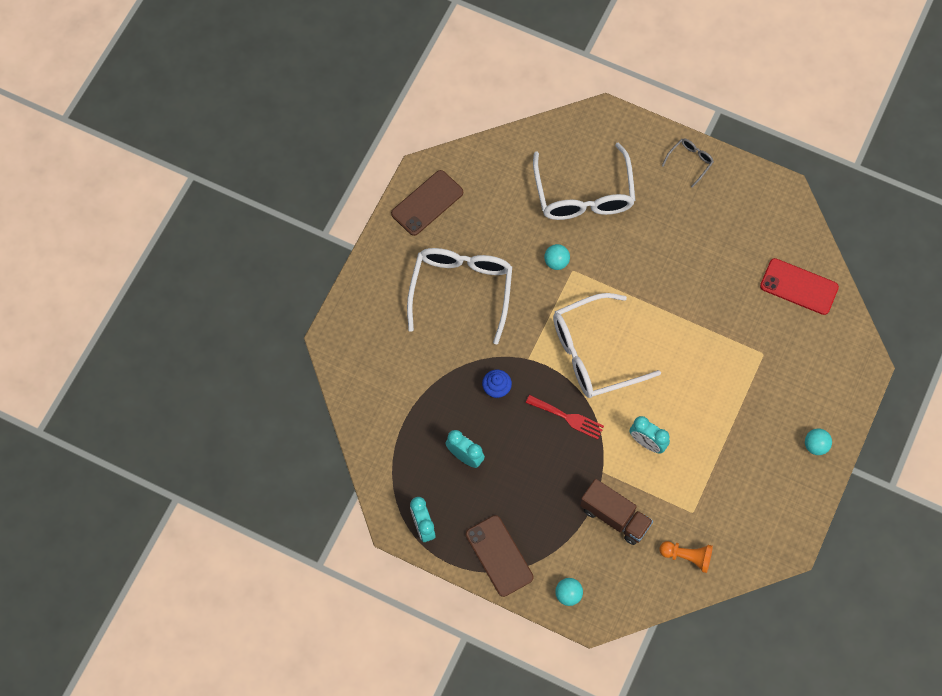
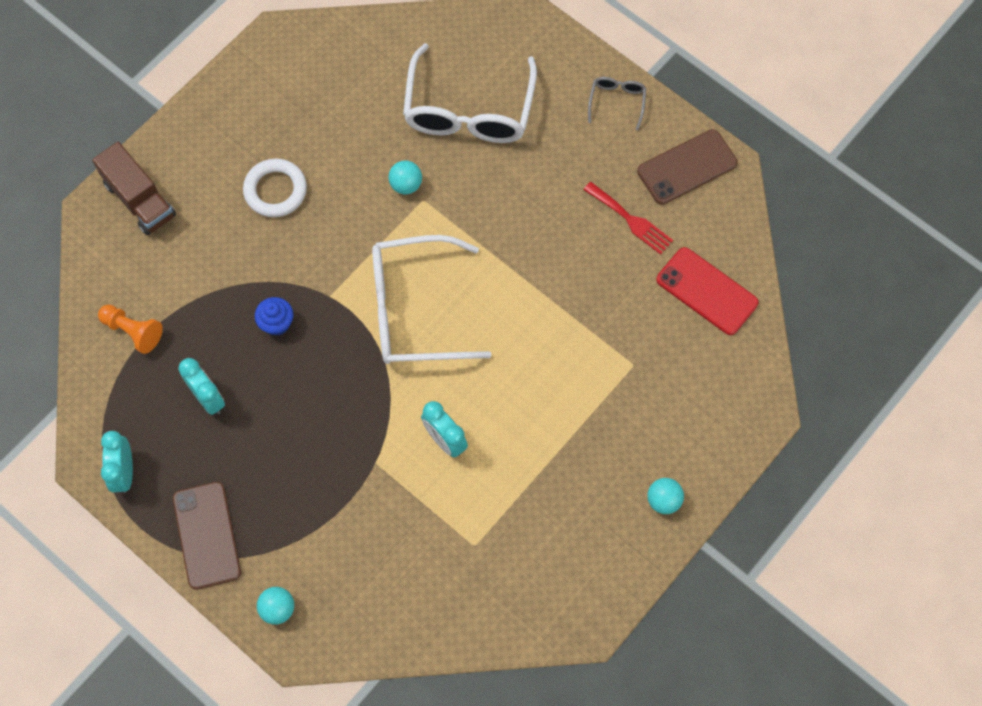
camera: 15 degrees right, 0 degrees up
(427, 203) = (270, 75): brown phone -> brown phone (687, 167)
(461, 290) = (275, 190): white glasses -> white ring
(568, 418) = (354, 382): red fork -> red fork (630, 220)
(614, 517) = (371, 524): brown truck -> brown truck (139, 200)
(687, 557) = (448, 601): orange pawn -> orange pawn (133, 331)
(690, 161) = (617, 102): grey glasses -> grey glasses turned 45 degrees counterclockwise

